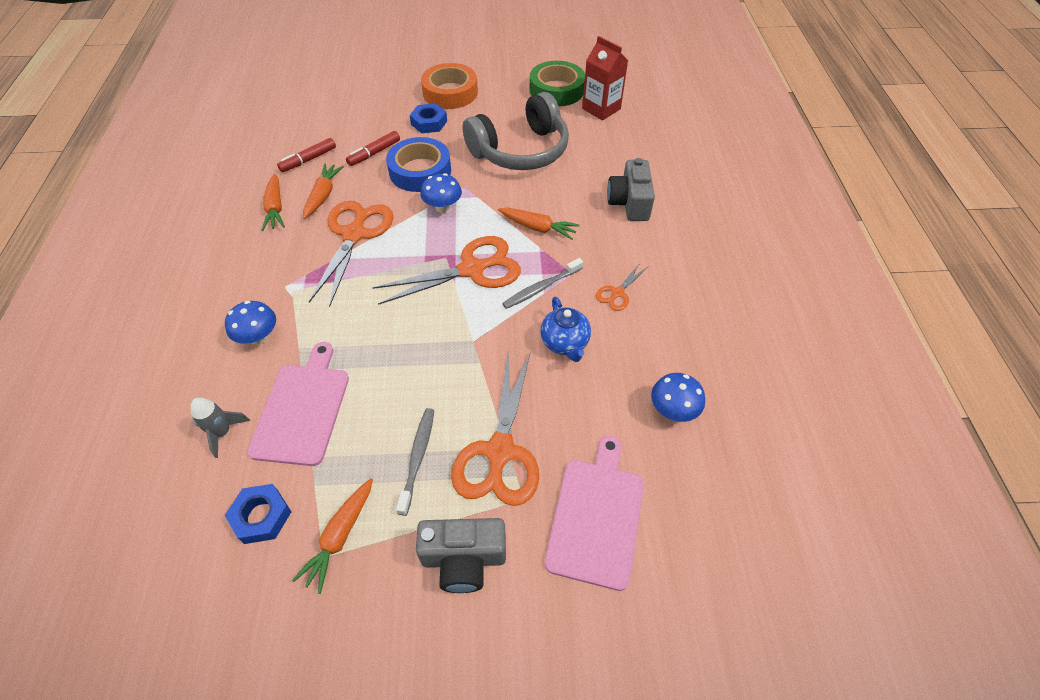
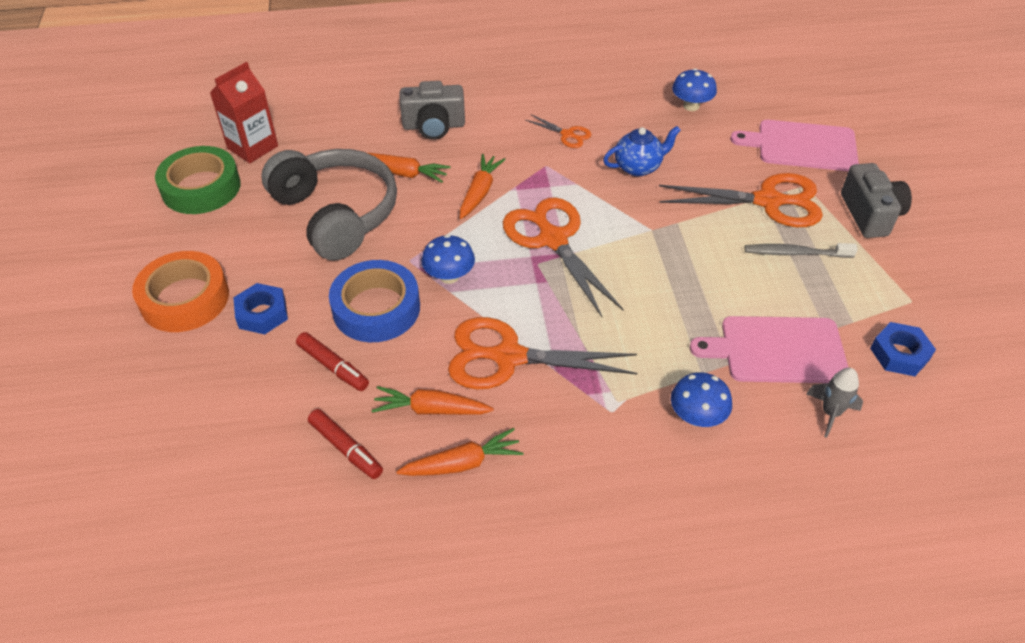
camera: 95 degrees left, 5 degrees down
(340, 537) = (890, 293): orange carrot -> orange carrot (405, 173)
(541, 288) = (570, 185): grey toothbrush -> none

